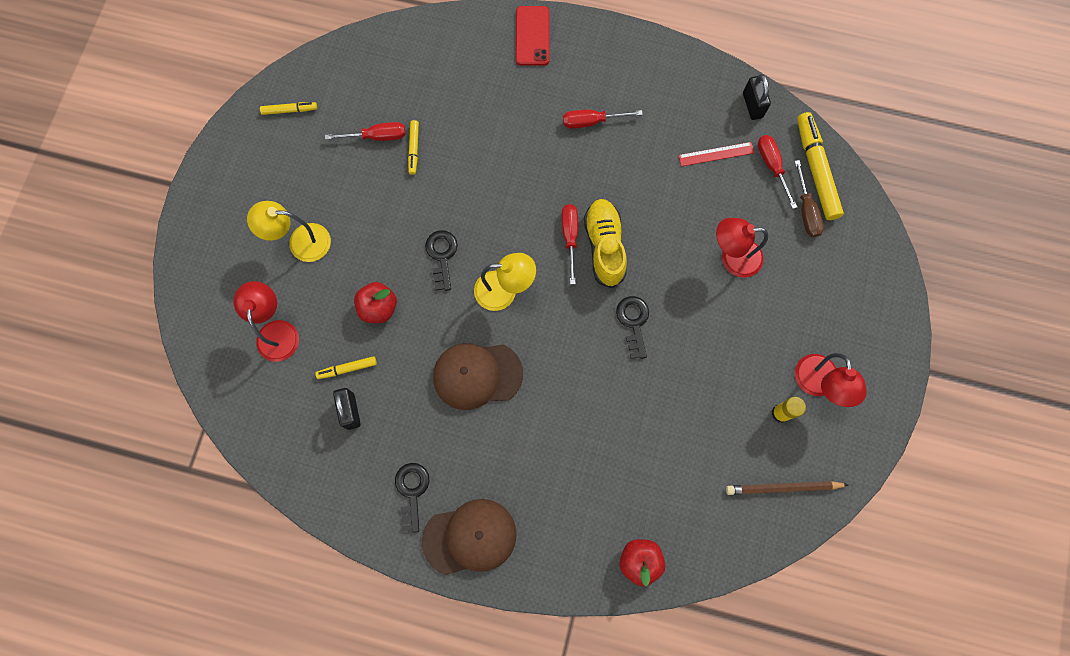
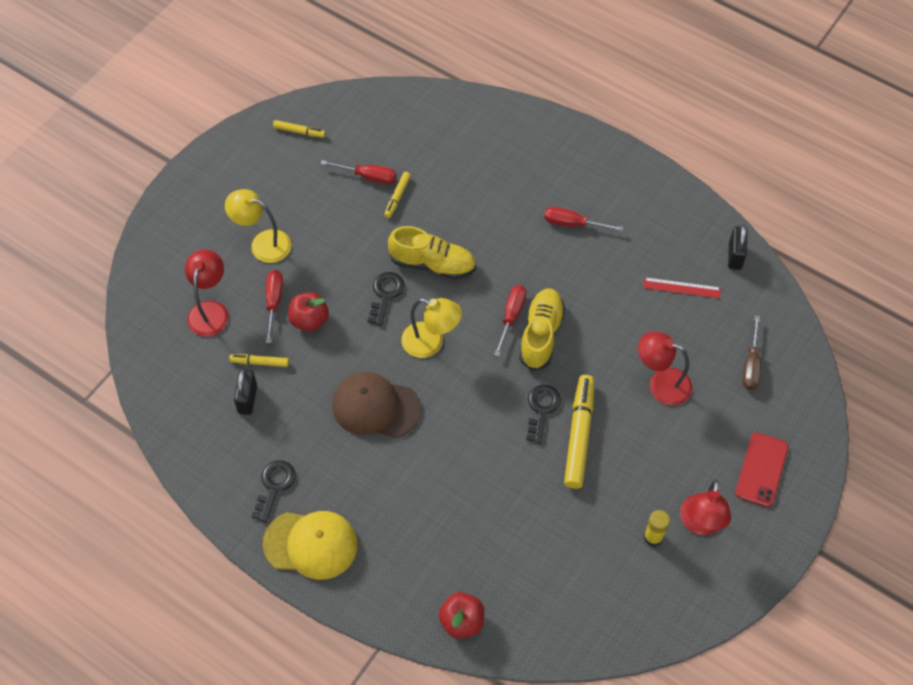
camera: 20 degrees right, 15 degrees down
(470, 537) = (311, 544): brown cap -> yellow cap
(475, 208) = (433, 264): none -> yellow shoe
(532, 36) = (547, 135): red phone -> red phone (761, 470)
(772, 166) = (732, 315): red screwdriver -> red screwdriver (274, 302)
(782, 487) = (628, 605): brown pencil -> none
(816, 170) = (775, 332): yellow marker -> yellow marker (579, 436)

